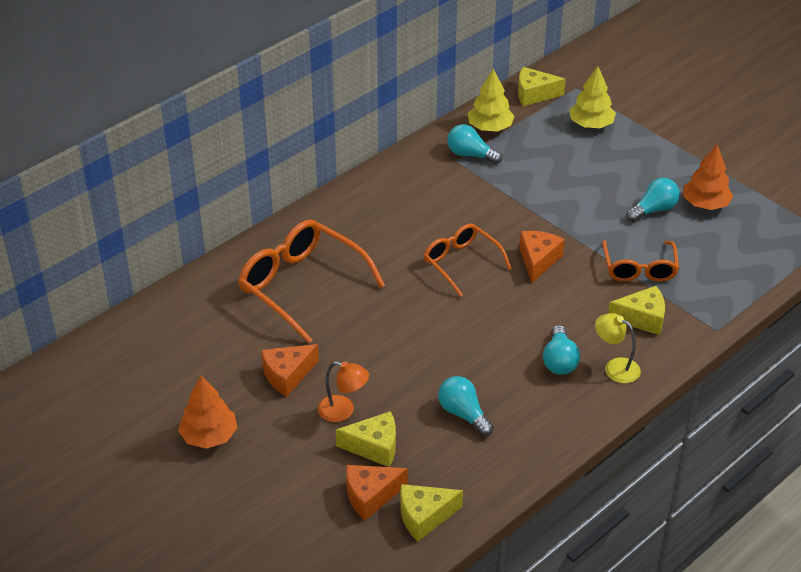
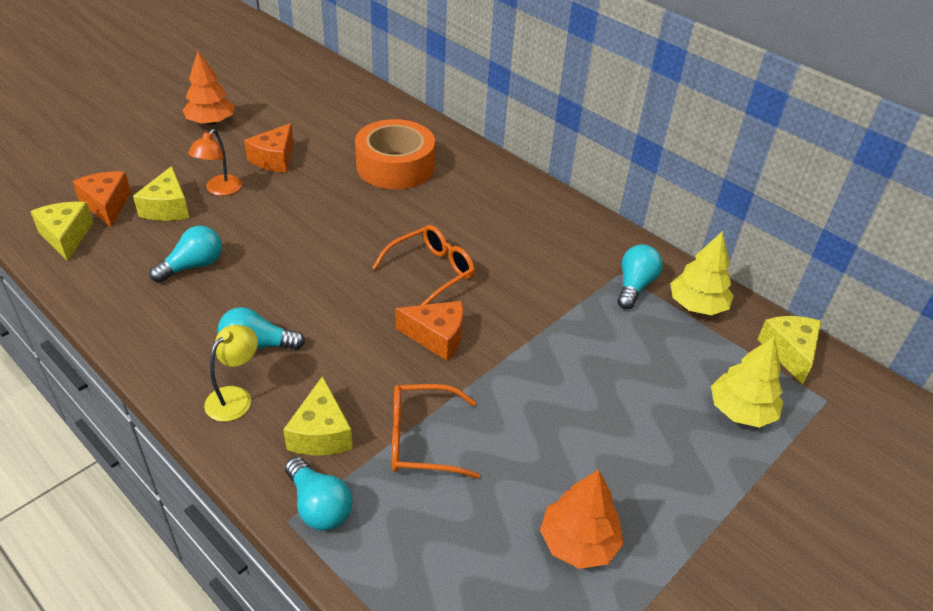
camera: 85 degrees right, 0 degrees up
(287, 375) = (274, 159): orange cheese -> orange cheese turned 120 degrees counterclockwise
(303, 286) = (395, 166): orange glasses -> orange tape
(653, 210) = (553, 470): turquoise light bulb -> turquoise light bulb (319, 506)

